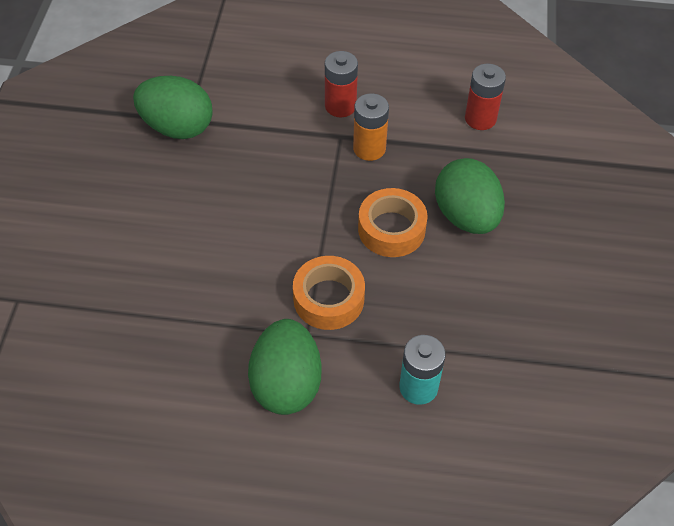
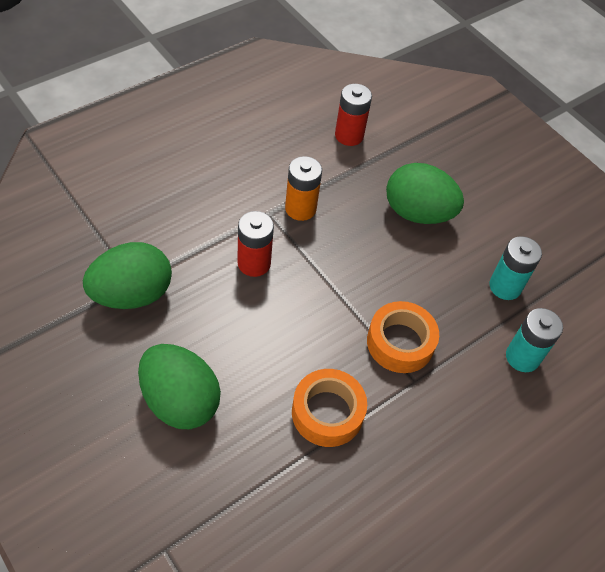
camera: 50 degrees left, 0 degrees up
(286, 383) = (444, 429): green egg -> green egg (180, 401)
(340, 106) = (243, 189): red battery -> red battery (254, 263)
(391, 229) = (382, 258): orange tape -> orange tape (327, 412)
(473, 325) = (505, 286): none -> turquoise battery

